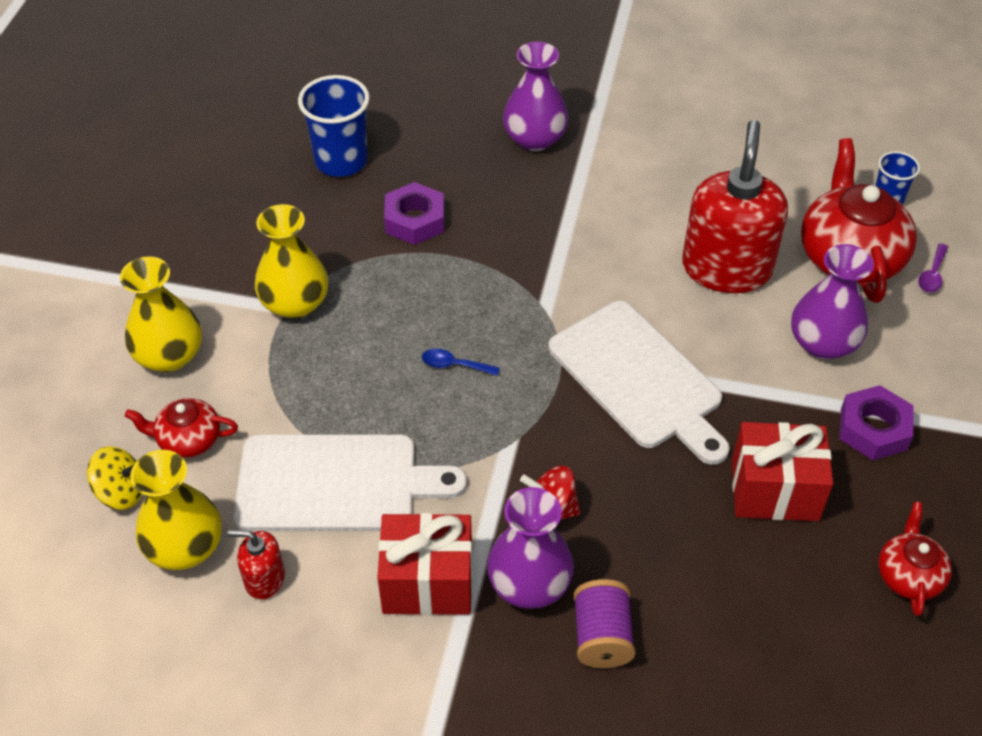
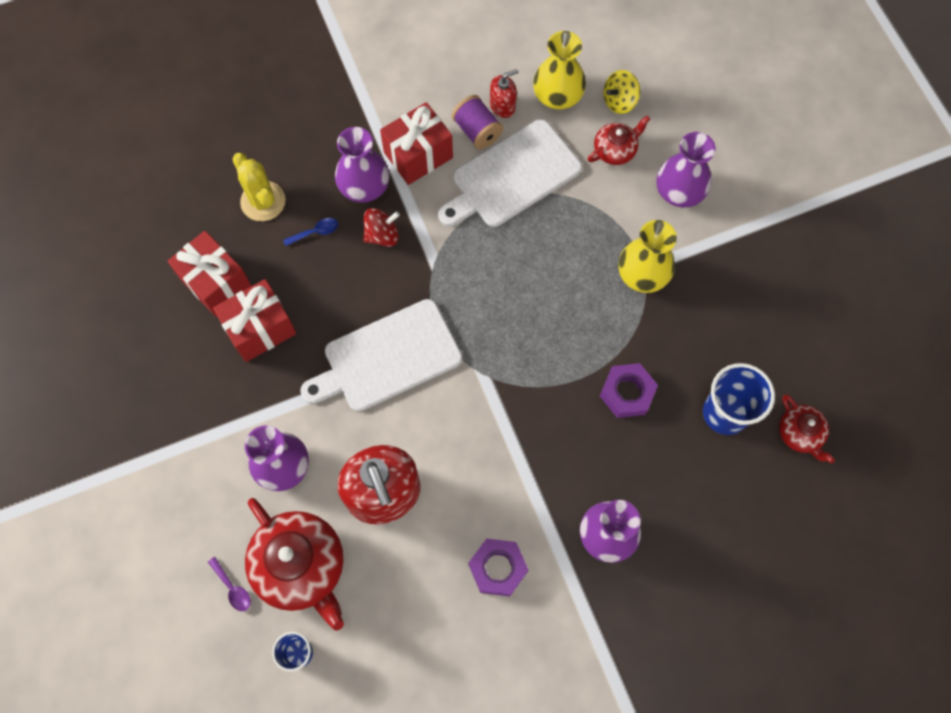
camera: 145 degrees right, 20 degrees up
(169, 355) = (679, 191): yellow vase -> purple vase
(454, 365) = (507, 294): blue spoon -> blue spoon (315, 232)
(602, 636) = (308, 182): purple spool -> purple spool (477, 131)
(638, 379) = (387, 357): white cutting board -> white cutting board turned 45 degrees counterclockwise
(681, 648) = (263, 201): none -> yellow cactus
(805, 577) = (216, 283): none -> red gift
(873, 429) = (219, 414): purple nut -> purple nut (498, 568)
(908, 575) = (157, 320): red teapot -> red teapot (800, 433)
(932, 274) = (232, 588): purple spoon -> purple spoon turned 150 degrees clockwise

